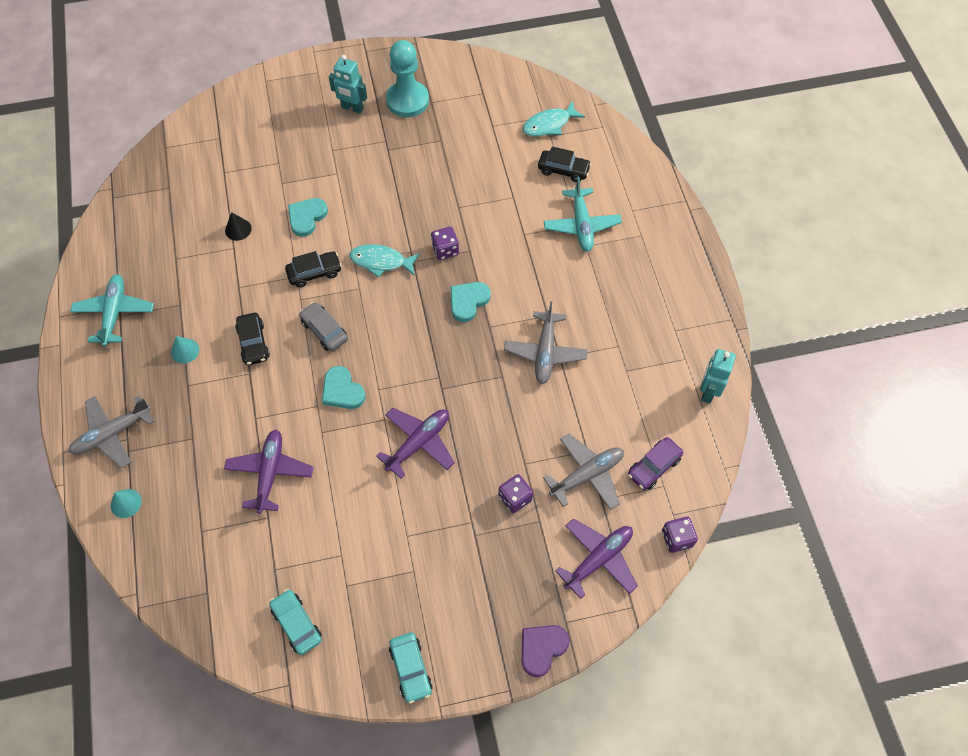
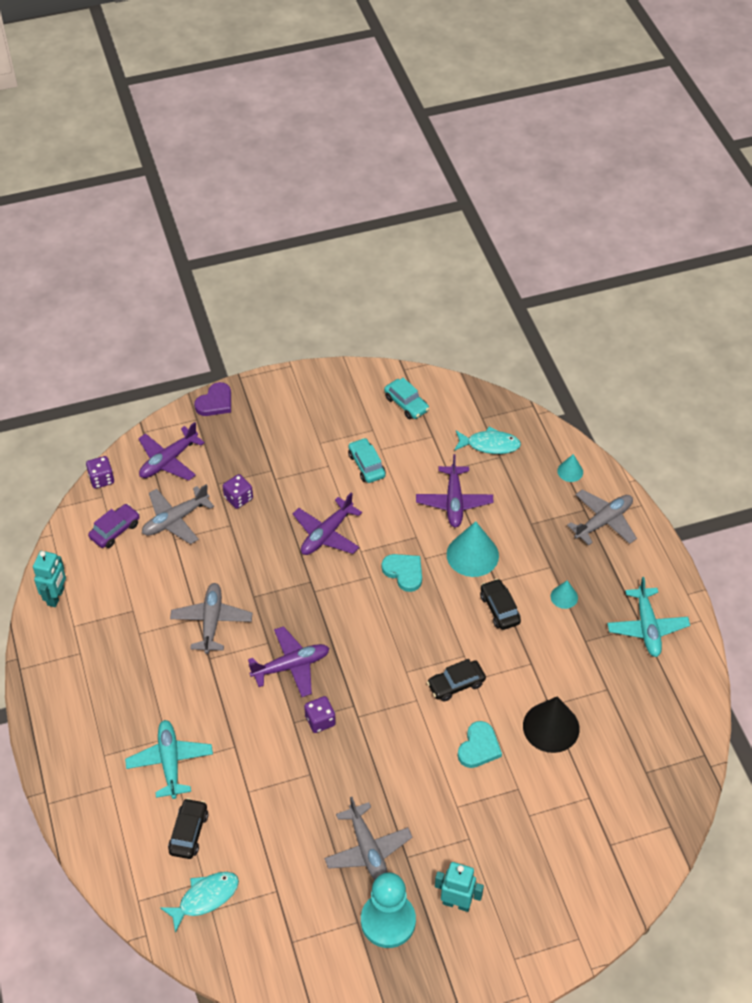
camera: 175 degrees right, 10 degrees down
(238, 229) = (551, 727): black cone -> black cone, size x1.94
(265, 405) = (472, 555): none -> turquoise cone
(324, 330) = (432, 626): grey car -> none
(381, 261) = (387, 702): turquoise fish -> turquoise fish (490, 445)
(411, 669) = (314, 384): turquoise car -> turquoise car (366, 465)
(416, 148) = (367, 850): none -> grey plane
(468, 301) = (291, 666): turquoise heart -> purple plane
(563, 170) = (189, 832): black car -> black car turned 90 degrees clockwise

